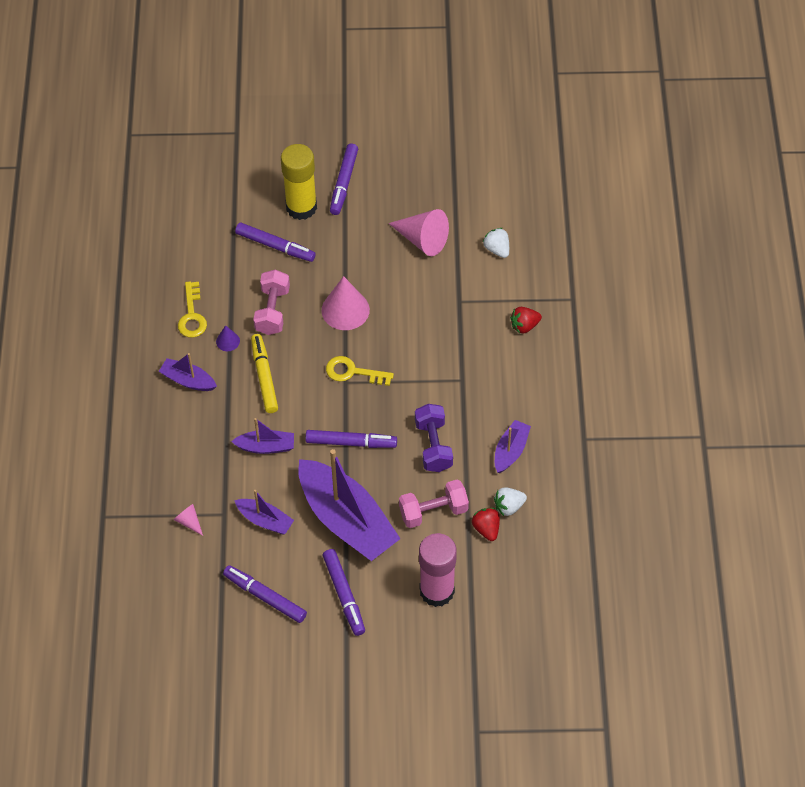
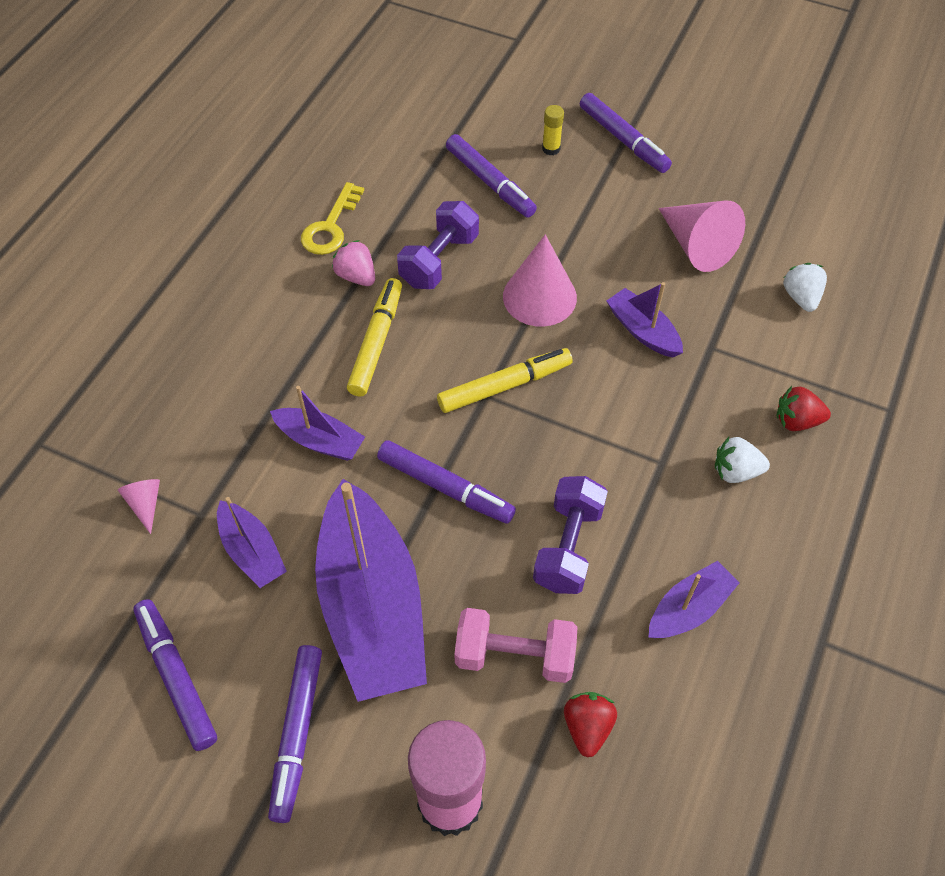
camera: 25 degrees right, 0 degrees up
(188, 380) = (272, 306): purple boat -> purple boat (643, 331)
(228, 341) = (356, 276): purple cone -> pink strawberry
(272, 311) = (439, 260): pink dumbbell -> purple dumbbell
(301, 207) = (551, 149): yellow glue stick -> yellow glue stick, size x0.41
(344, 183) = (623, 140): purple marker -> purple marker turned 75 degrees counterclockwise
(353, 372) = (504, 386): yellow key -> yellow marker
(509, 506) = (643, 704): white strawberry -> white strawberry (735, 471)

